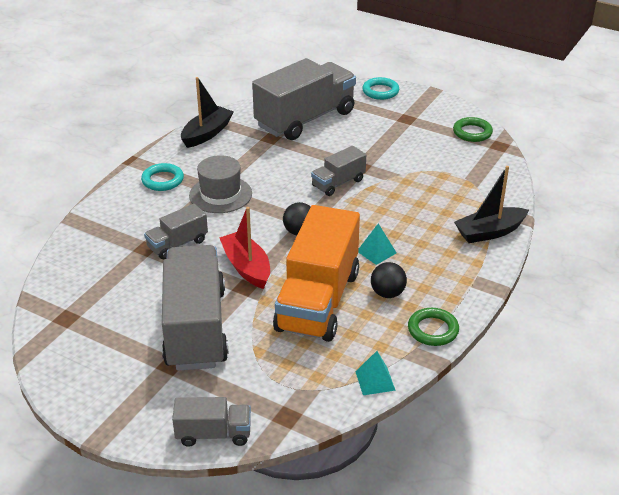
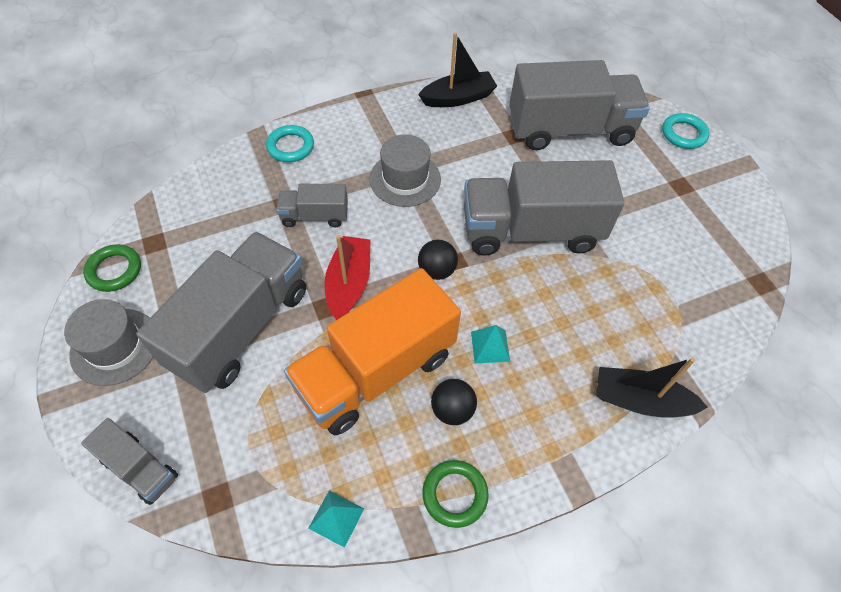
camera: 35 degrees right, 20 degrees up
(110, 387) = (115, 346): none -> grey hat
(162, 180) = (370, 132): turquoise ring -> turquoise ring (290, 147)
(338, 183) = (531, 231): grey truck -> grey truck, size x2.06
(472, 132) = (743, 246): green ring -> green ring (114, 270)

